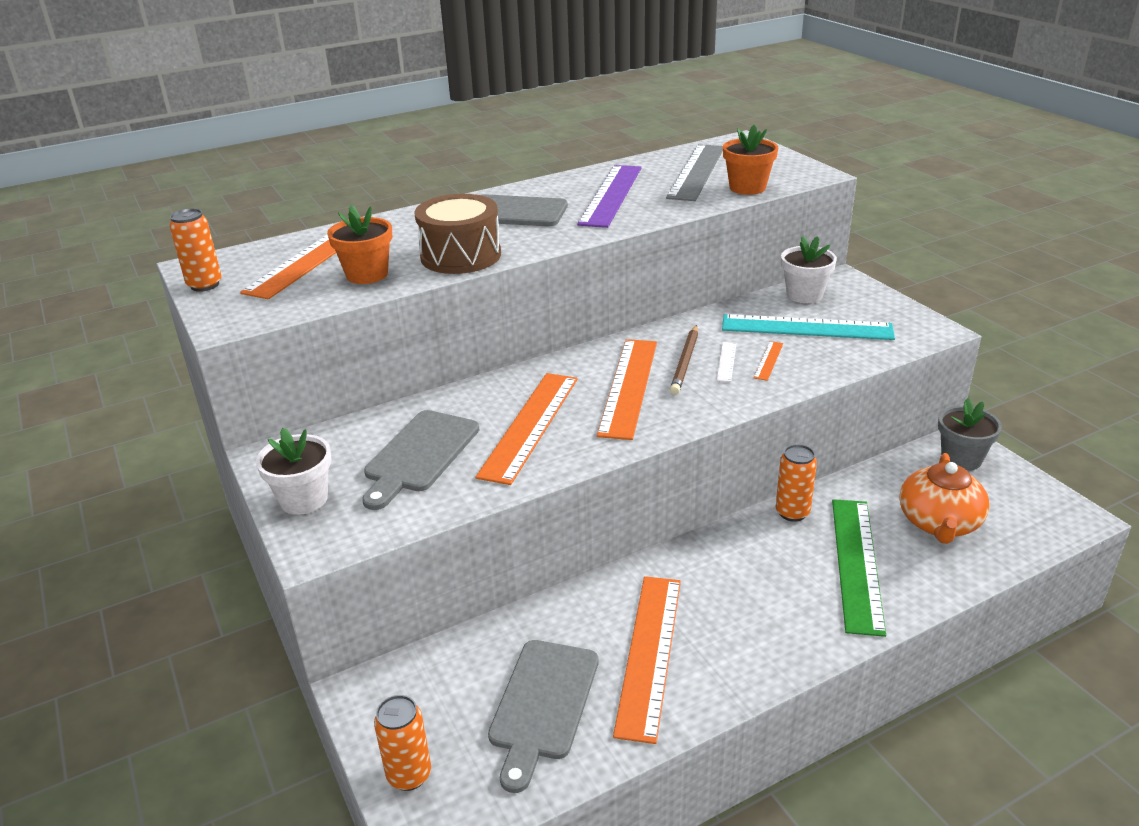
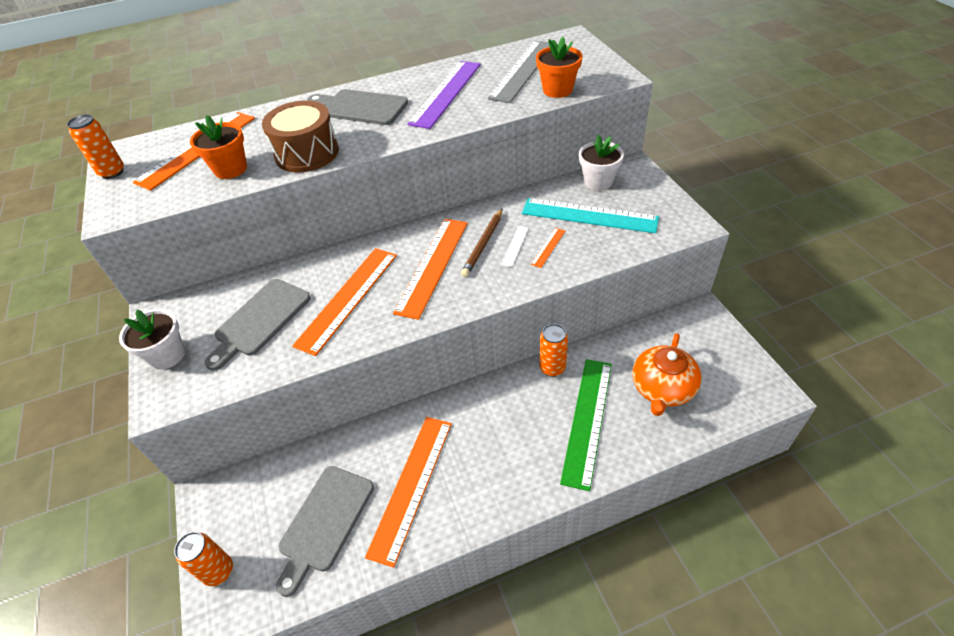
camera: 10 degrees right, 15 degrees up
(961, 459) = (698, 329): grey flower pot -> none

